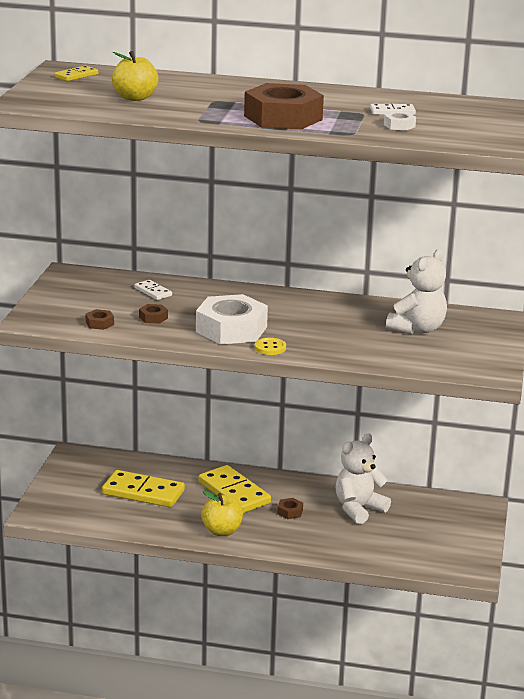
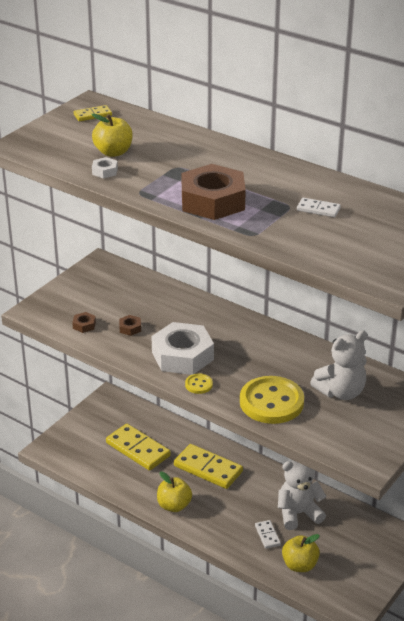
camera: 25 degrees right, 10 degrees up
(153, 292) = (151, 298): white domino -> white domino (267, 535)
(234, 492) = (208, 469): yellow domino -> yellow domino turned 45 degrees counterclockwise
(290, 512) = (240, 501): brown nut -> none
(357, 348) = (271, 402): none -> yellow button
(392, 550) = (299, 565): none -> yellow apple
(399, 125) = (306, 230): white nut -> white nut (105, 171)

